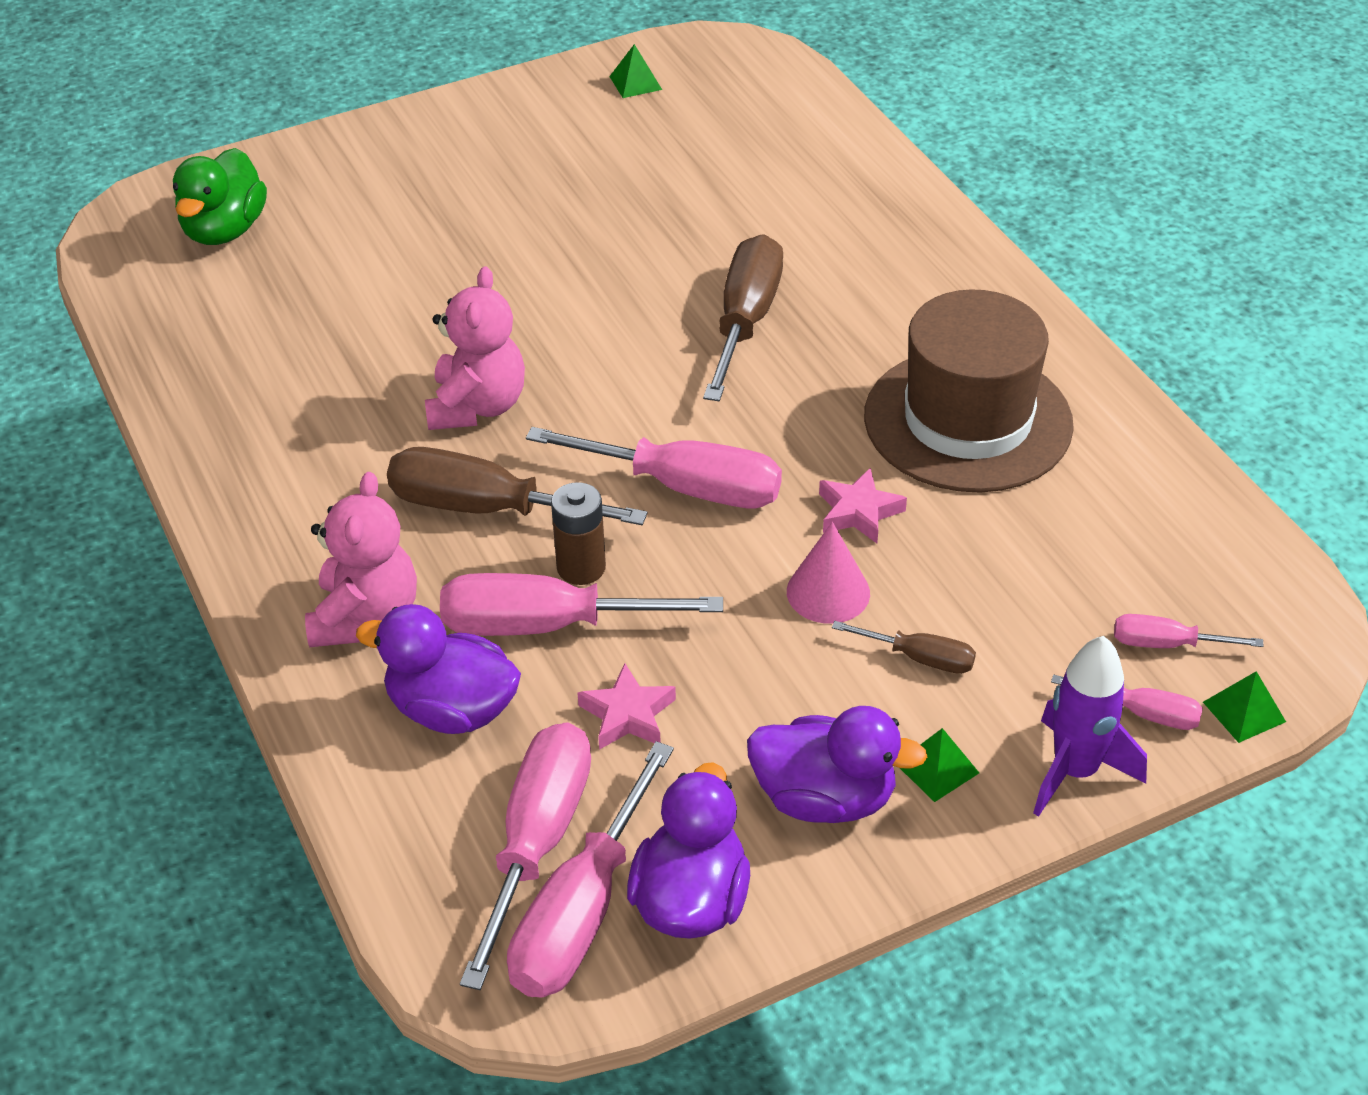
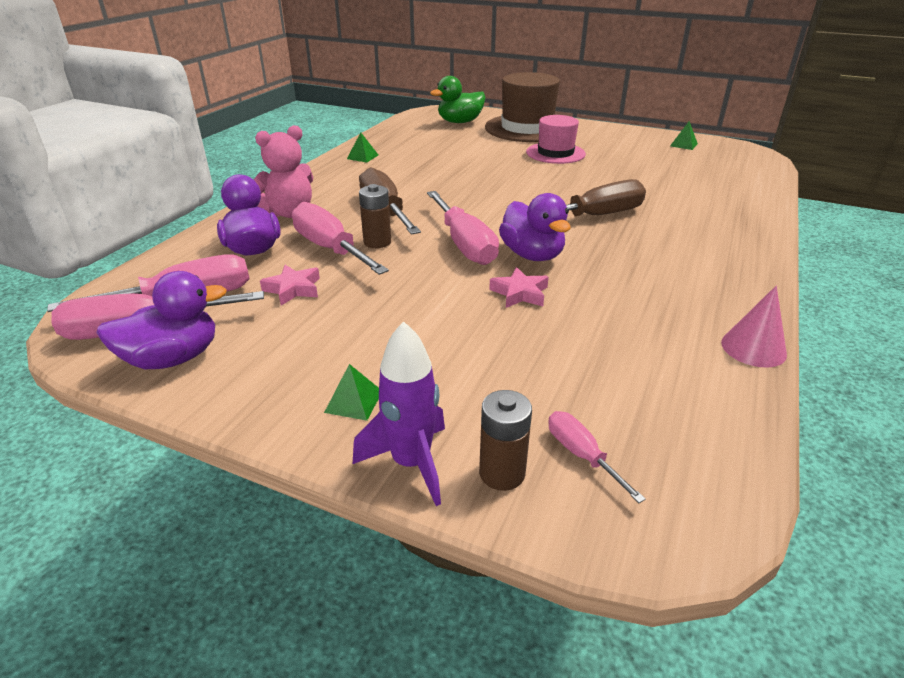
camera: 50 degrees right, 10 degrees down
(477, 406) = (442, 188): pink teddy bear -> none
(501, 217) = (555, 153): none -> pink hat
(825, 798) = (289, 370): purple duck -> purple duck (532, 255)
(828, 592) = (448, 308): pink cone -> pink cone (753, 348)
(920, 658) = (437, 357): brown screwdriver -> none
(967, 420) = (642, 297): brown hat -> brown hat (527, 128)
(1143, 713) = (502, 473): pink screwdriver -> brown battery
(1244, 712) = (569, 530): green pyramid -> green pyramid (362, 157)

